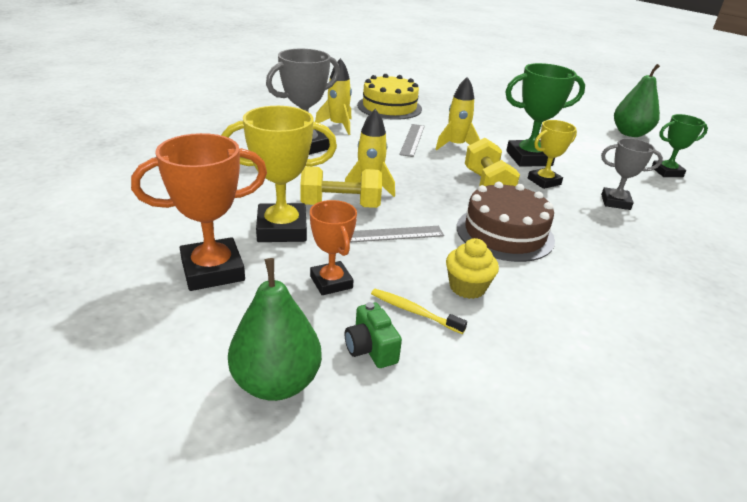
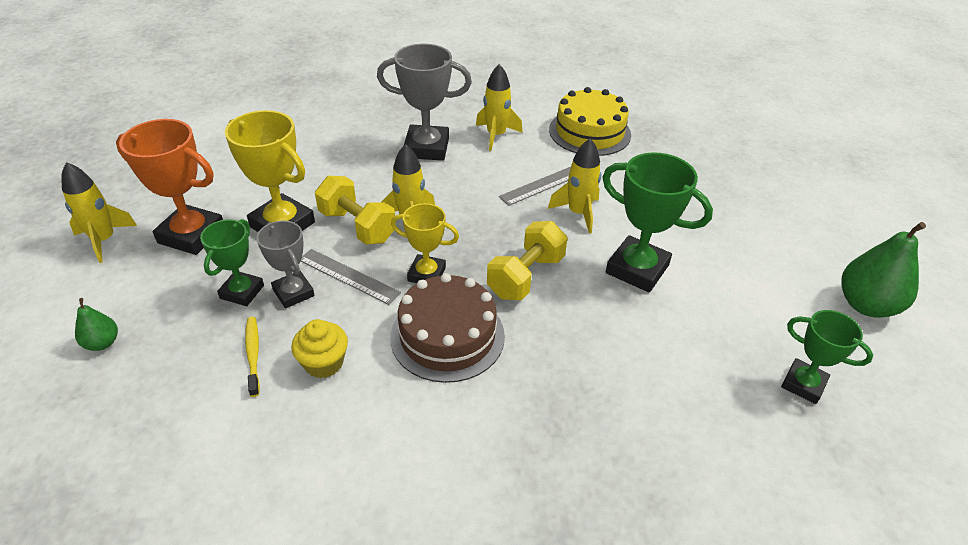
camera: 45 degrees right, 10 degrees up
(124, 316) = (104, 240): none -> yellow rocket
(276, 383) = (102, 343): green pear -> green pear, size x0.52
(331, 282) = (242, 292): orange trophy -> green trophy
(370, 348) = (182, 361): green camera -> none
(544, 181) = (599, 305): yellow trophy -> yellow trophy (426, 274)
(615, 202) = (639, 377): grey trophy -> grey trophy (293, 293)

